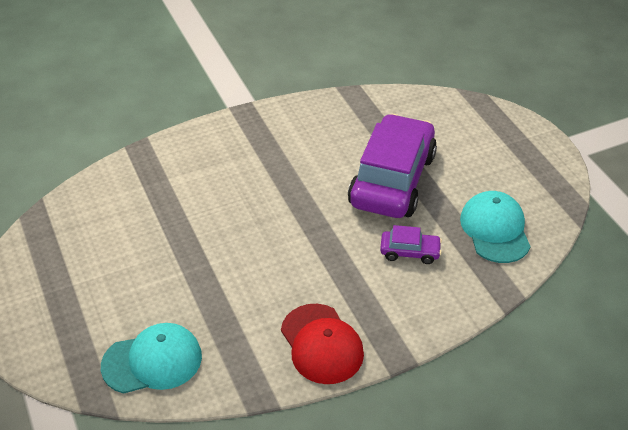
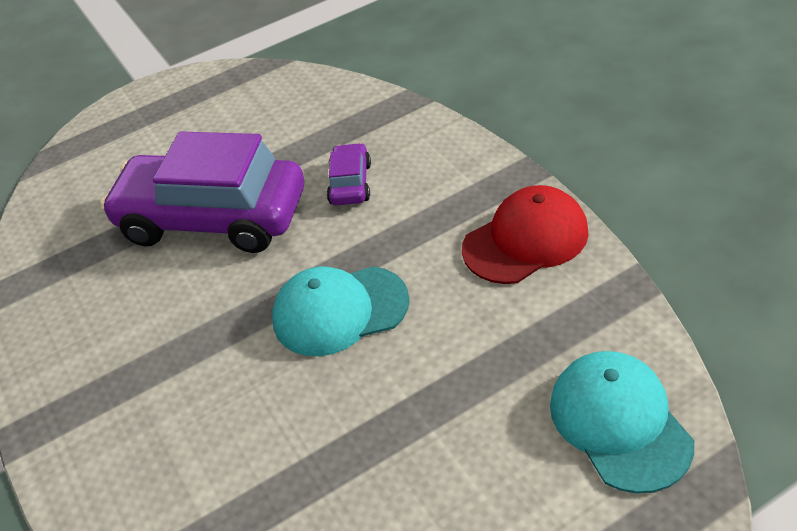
camera: 90 degrees left, 0 degrees up
(495, 229) = (303, 118): turquoise cap -> turquoise cap (340, 311)

